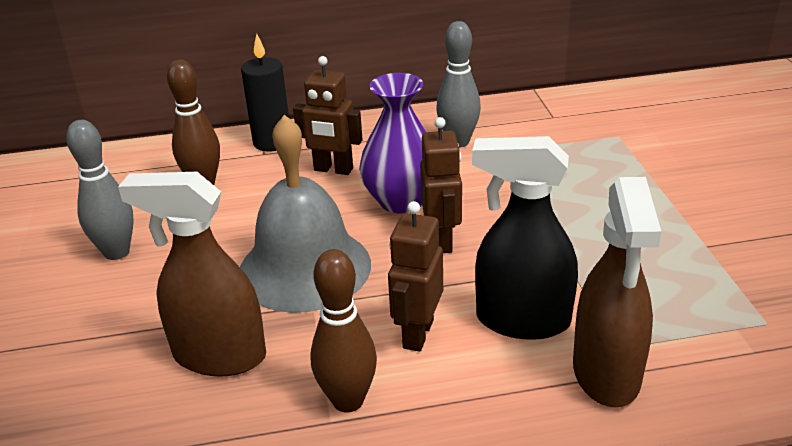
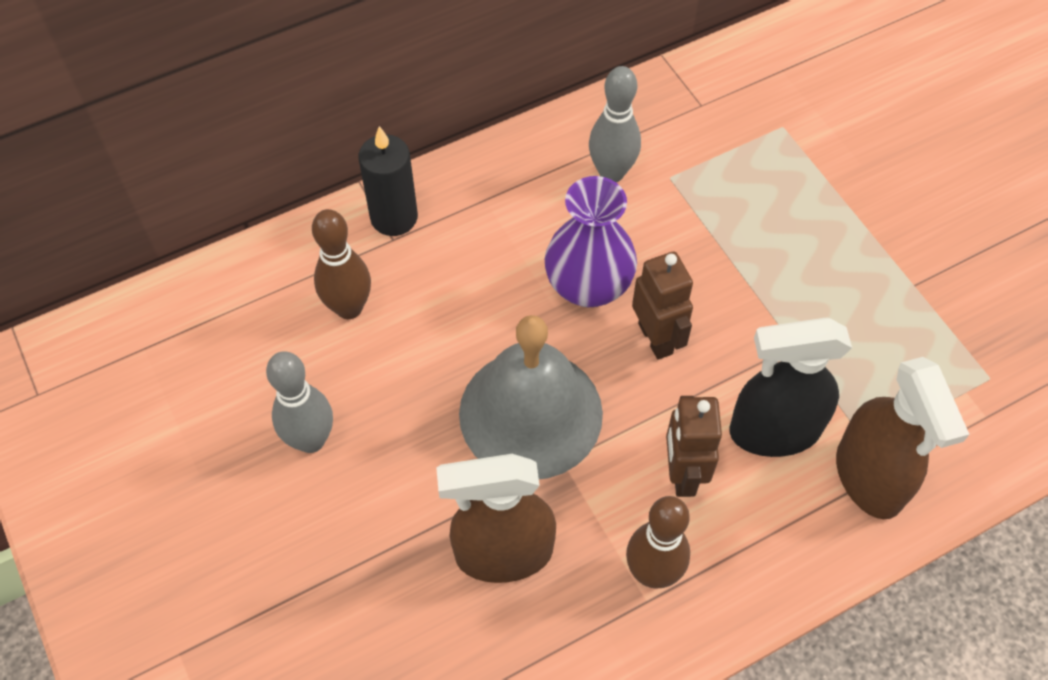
camera: 20 degrees left, 25 degrees up
(333, 170) = (489, 251): brown robot -> none

